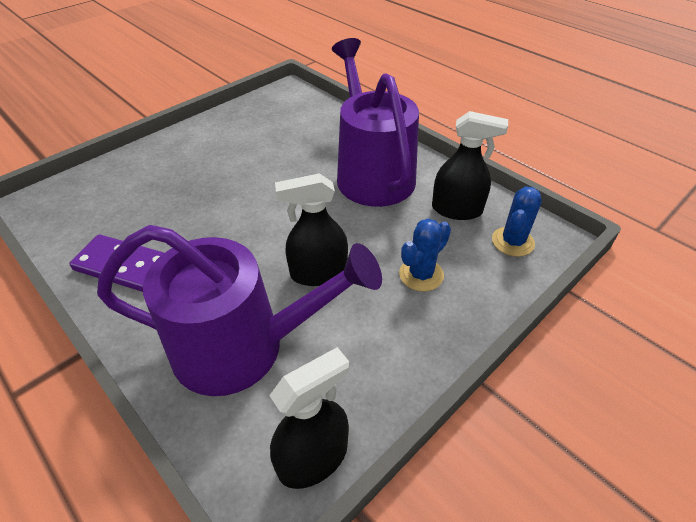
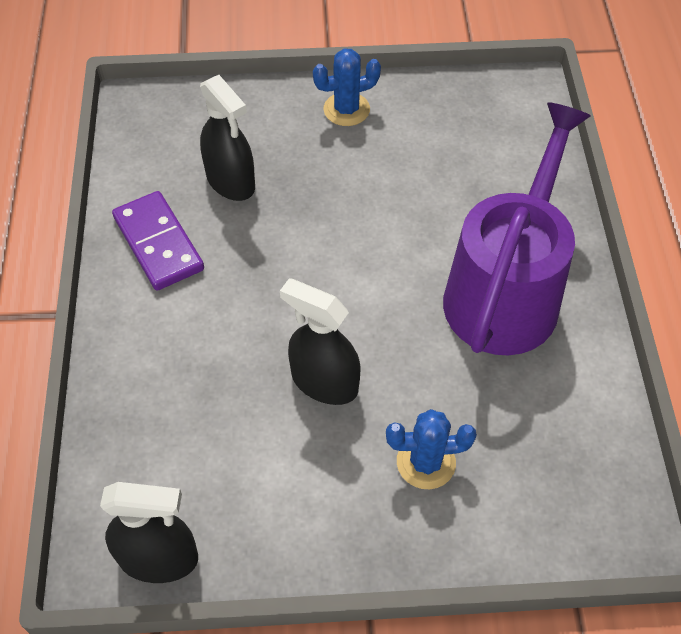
camera: 40 degrees right, 10 degrees up
(242, 347) = (189, 409): purple watering can -> none
(457, 210) = (555, 413): black spray bottle -> black spray bottle (231, 181)
(512, 242) = (574, 501): blue cactus -> blue cactus (346, 109)

